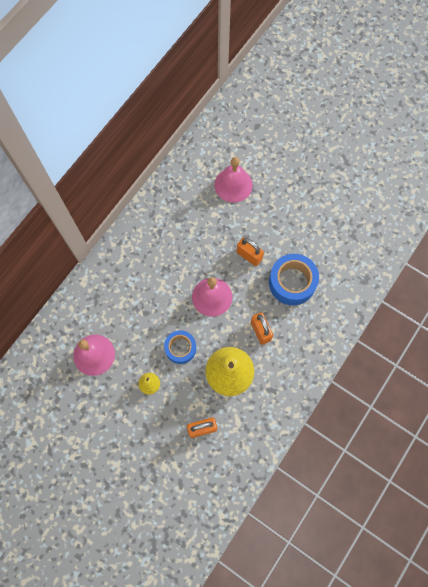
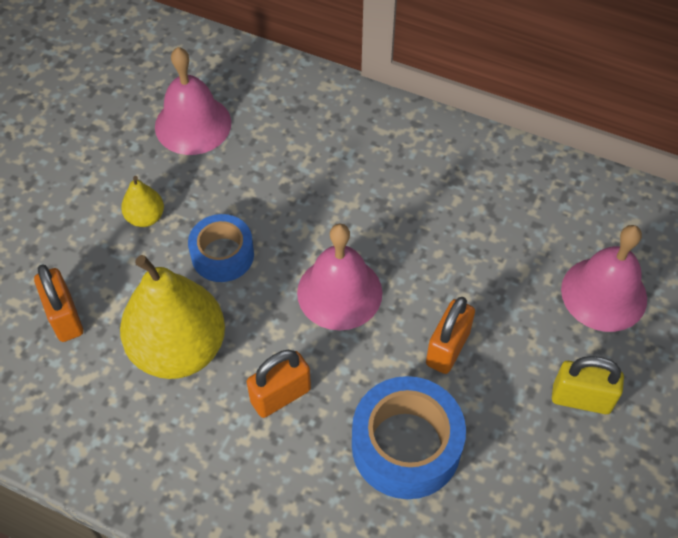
camera: 80 degrees right, 15 degrees down
(281, 208) = (581, 399): none -> yellow padlock

